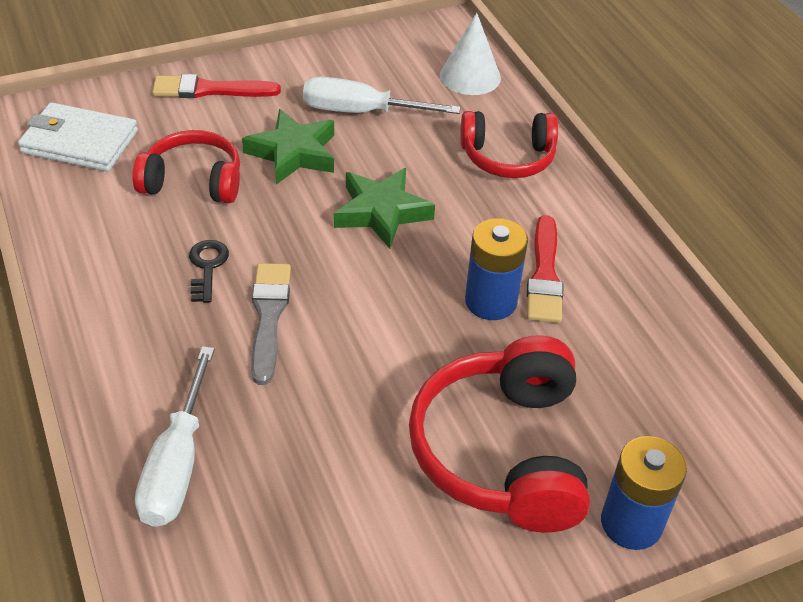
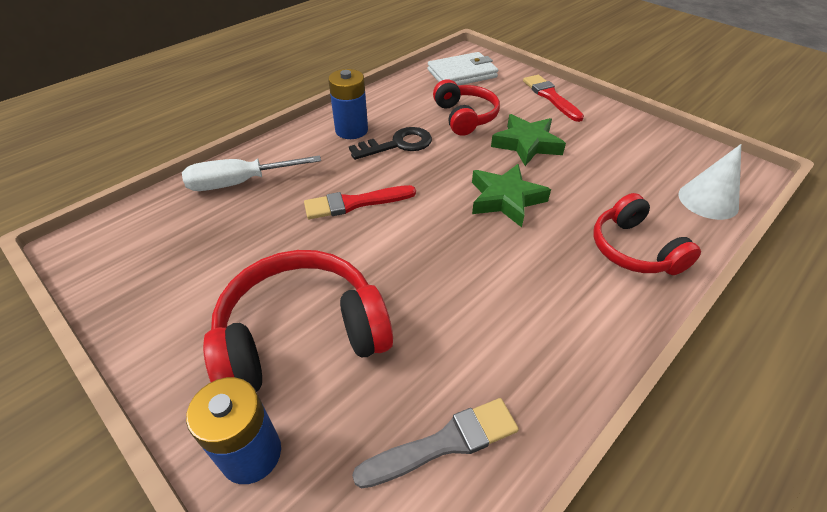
camera: 70 degrees right, 0 degrees up
(79, 142) = (462, 74): white wallet -> white wallet turned 75 degrees clockwise
(207, 267) = (397, 144): black key -> black key, size x1.50
(268, 316) = (372, 180): grey brush -> grey brush (444, 443)
(361, 112) = (600, 159): white screwdriver -> none
(490, 301) = (457, 285): blue battery -> blue battery (351, 130)
(544, 275) = (511, 312): red brush -> red brush (355, 203)

